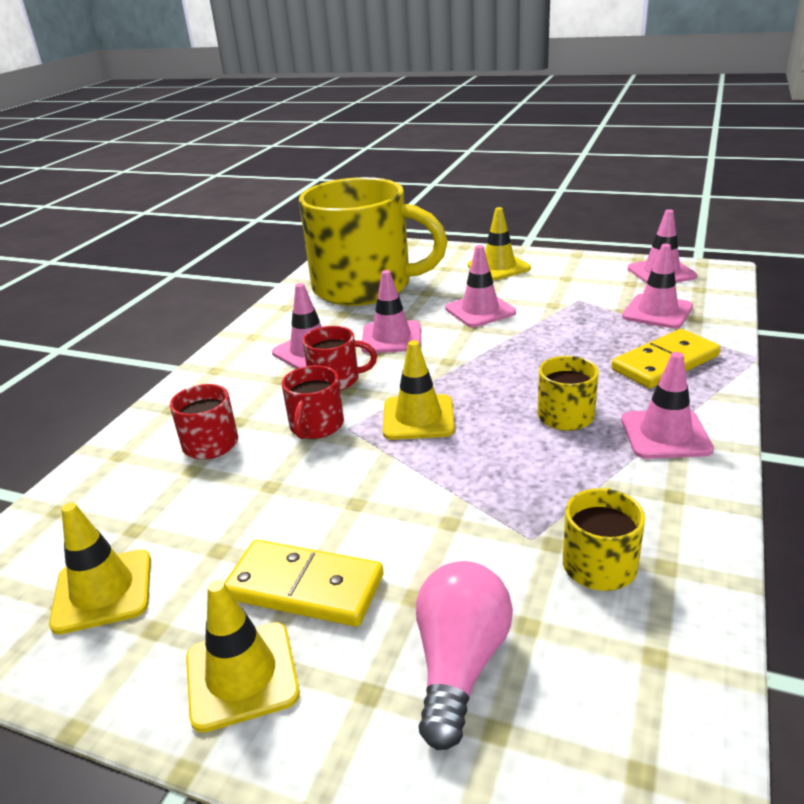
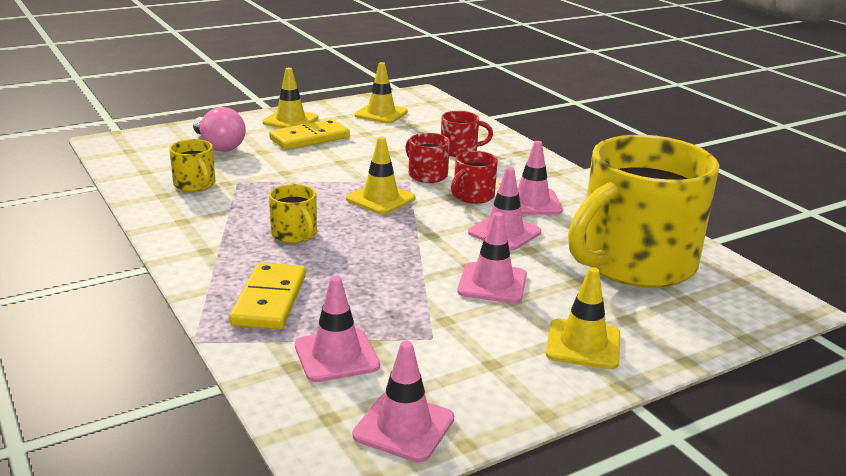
camera: 125 degrees right, 5 degrees down
(665, 434) = (217, 248): pink traffic cone -> none

